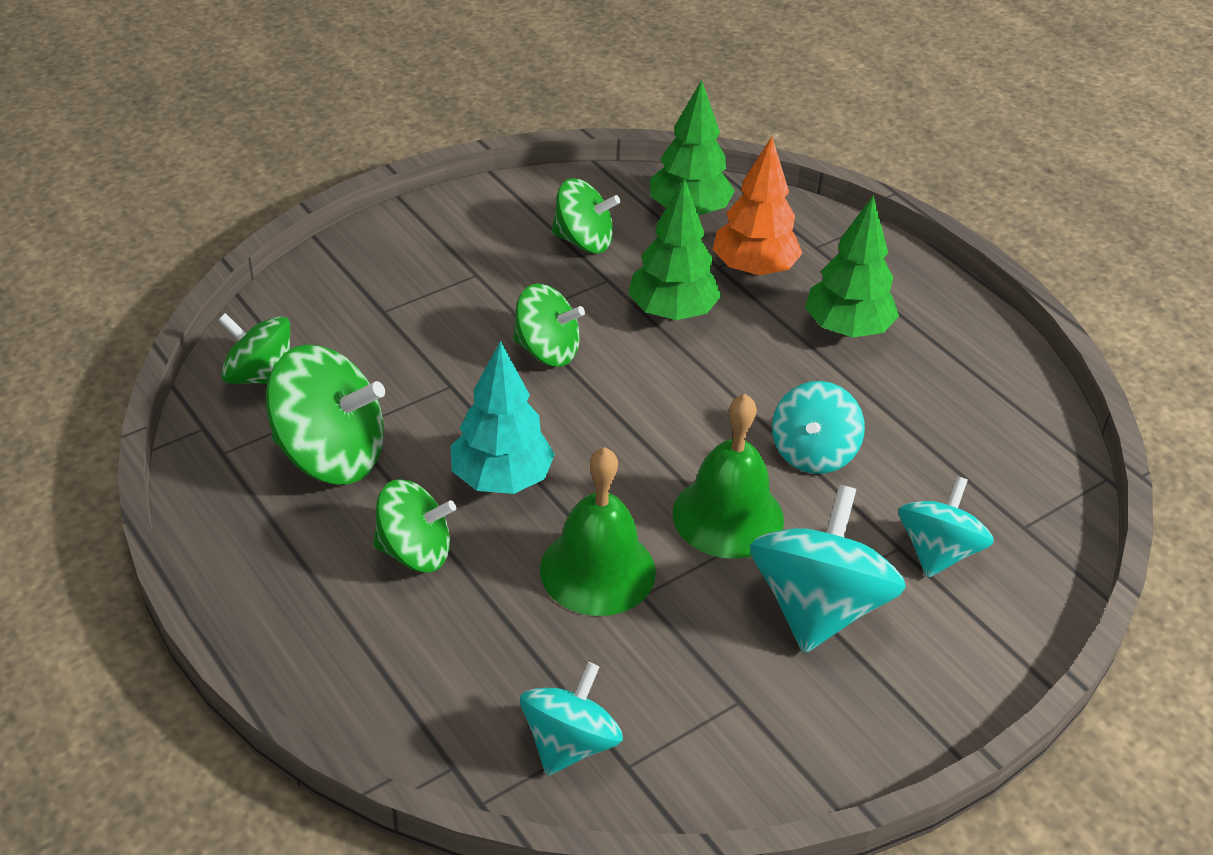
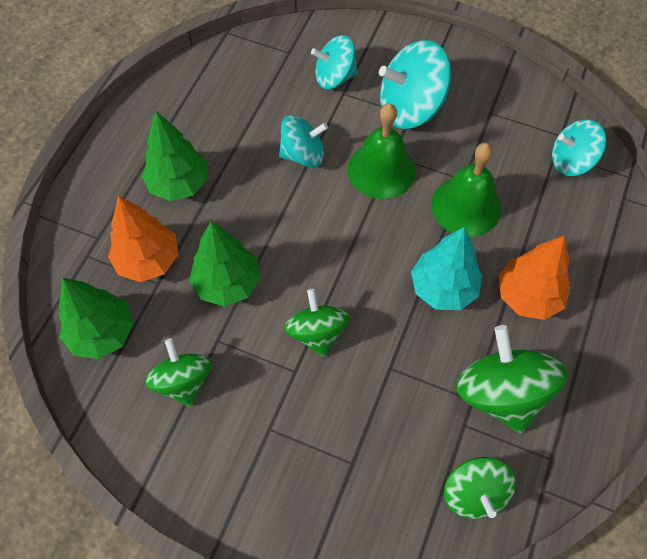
camera: 120 degrees left, 20 degrees up
(415, 552) = (528, 296): green spinning top -> orange tree

